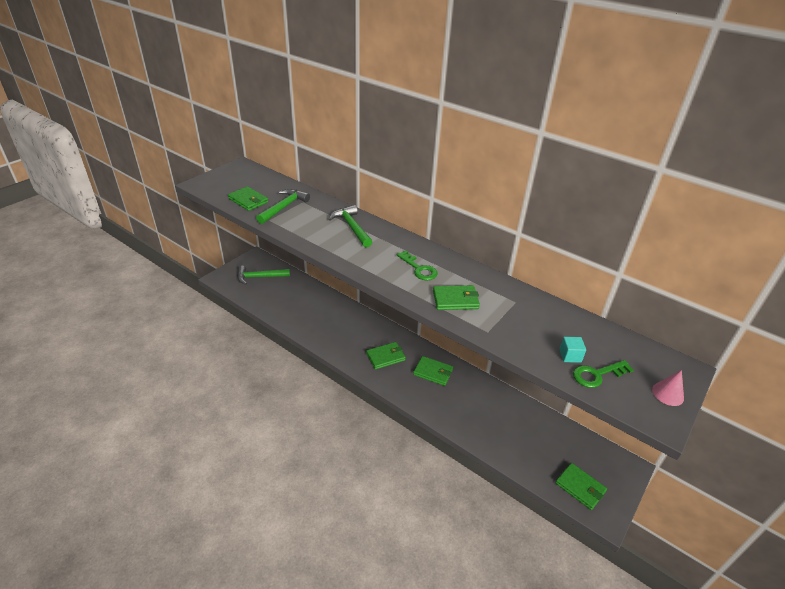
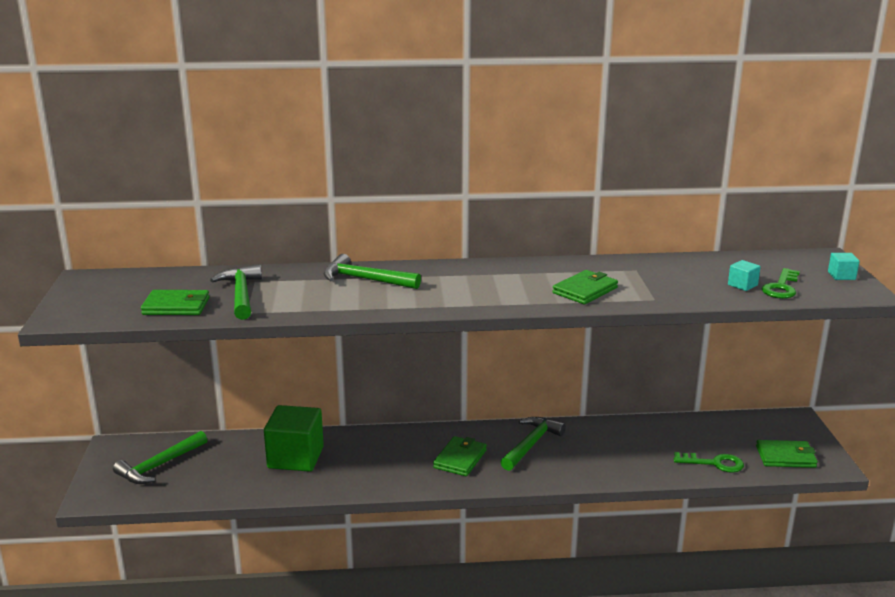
camera: 40 degrees left, 15 degrees down
(315, 307) = (295, 457): none -> green cube
(419, 269) = (506, 283): green key -> green key (714, 463)
(433, 372) = (531, 444): green wallet -> green hammer
(668, 394) = (841, 276): pink cone -> turquoise cube

